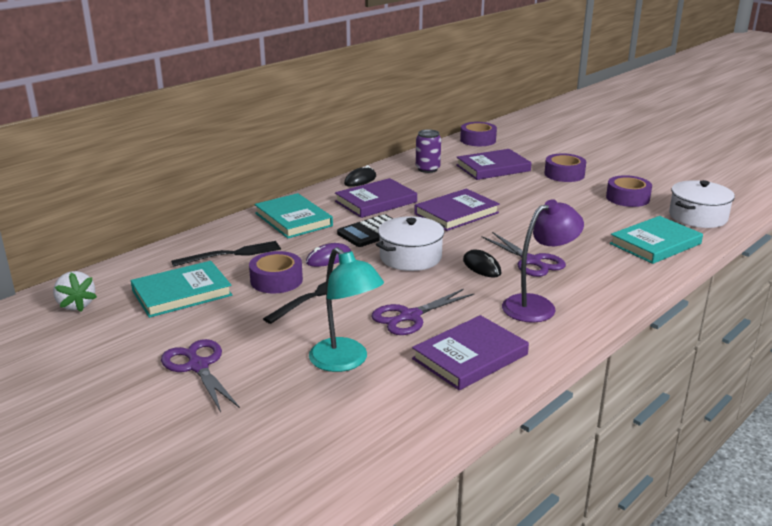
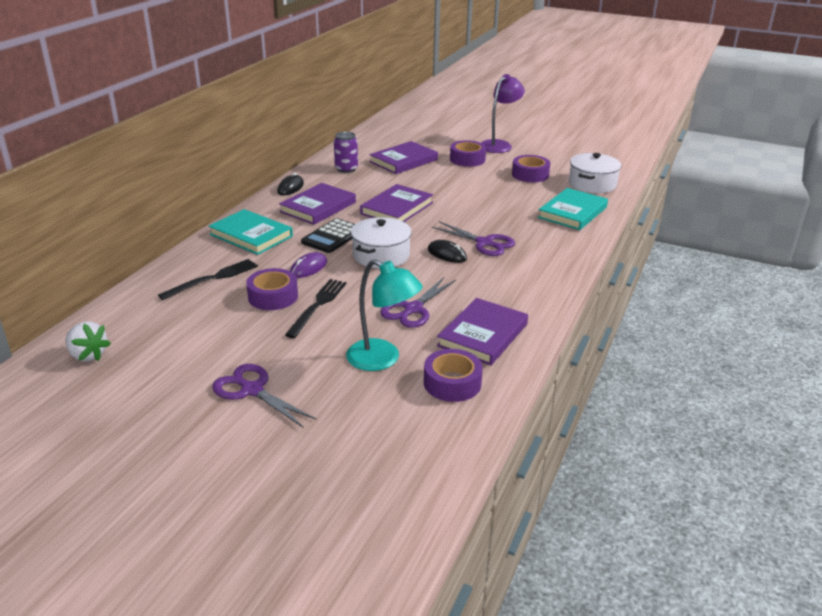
camera: 20 degrees left, 5 degrees up
(182, 293) = (189, 324): turquoise book -> none
(478, 140) = (375, 135): purple tape -> purple tape (452, 383)
(537, 305) = (511, 281): purple lamp -> purple lamp (499, 145)

